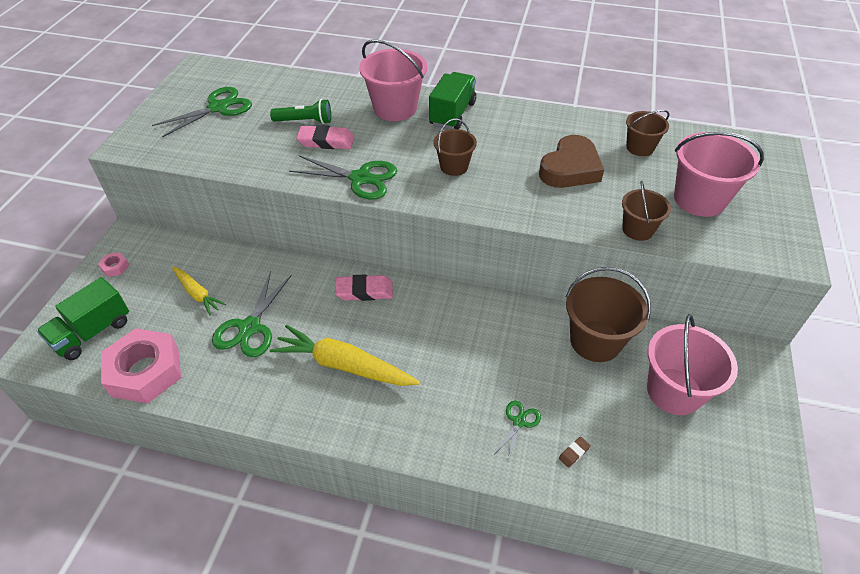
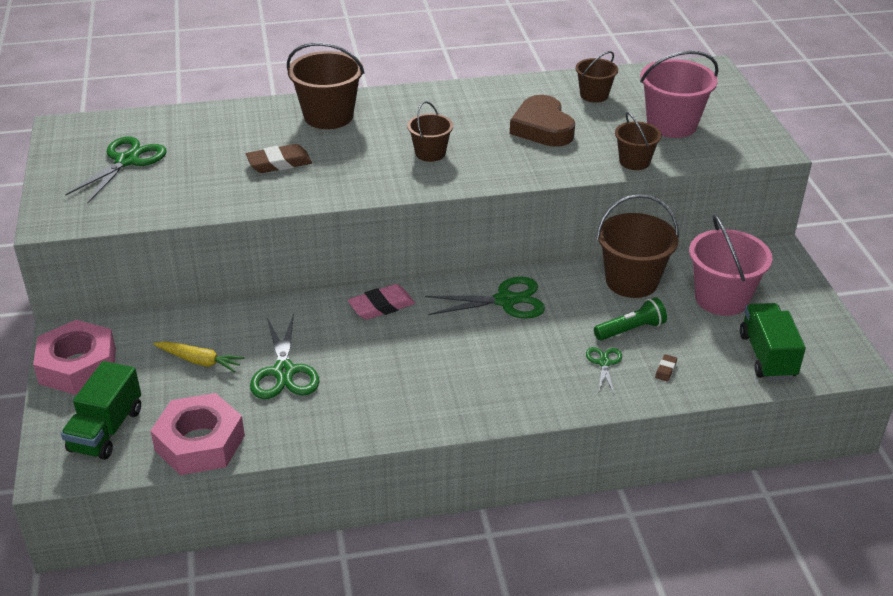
camera: 25 degrees left, 10 degrees down
(115, 267) = (77, 366): pink nut -> pink nut, size x2.49
(304, 121) = (239, 150): green flashlight -> green flashlight (630, 330)
(326, 141) = (279, 163): pink eraser -> brown eraser
(344, 365) = (408, 372): yellow carrot -> none
(360, 178) = (344, 186): green scissors -> green scissors (505, 301)
(395, 108) = (328, 116): pink bucket -> brown bucket
(452, 114) = (392, 107): green truck -> green truck (767, 356)
(570, 168) = (542, 128): brown heart -> brown heart turned 150 degrees clockwise

